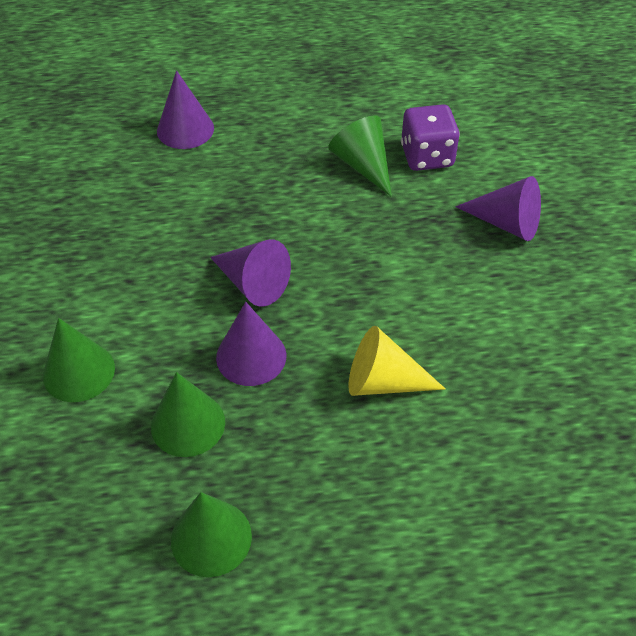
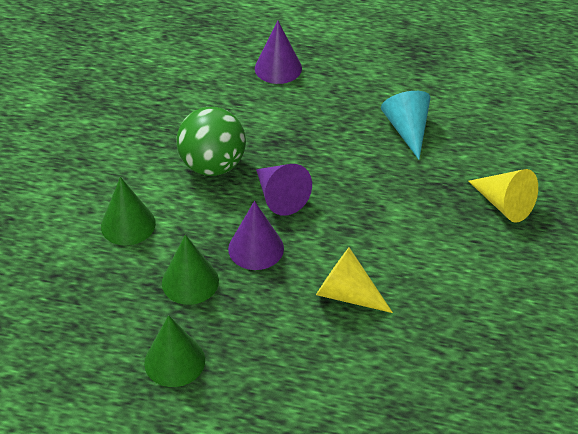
camera: 20 degrees right, 5 degrees down
(156, 266) = (213, 165): none -> green ball
(363, 165) = (407, 130): green cone -> turquoise cone
(427, 156) = (463, 136): purple dice -> none
(506, 223) = (504, 204): purple cone -> yellow cone

